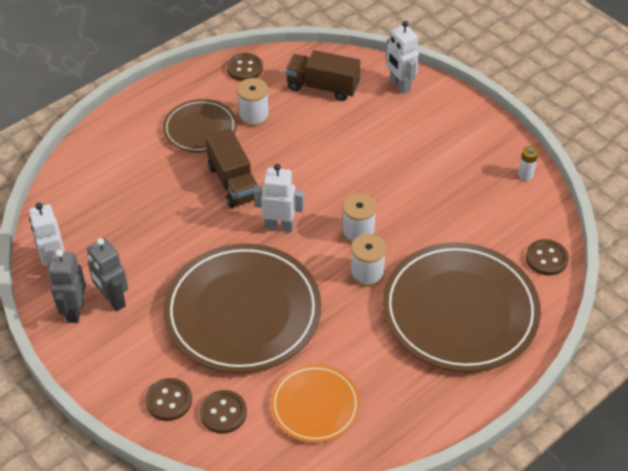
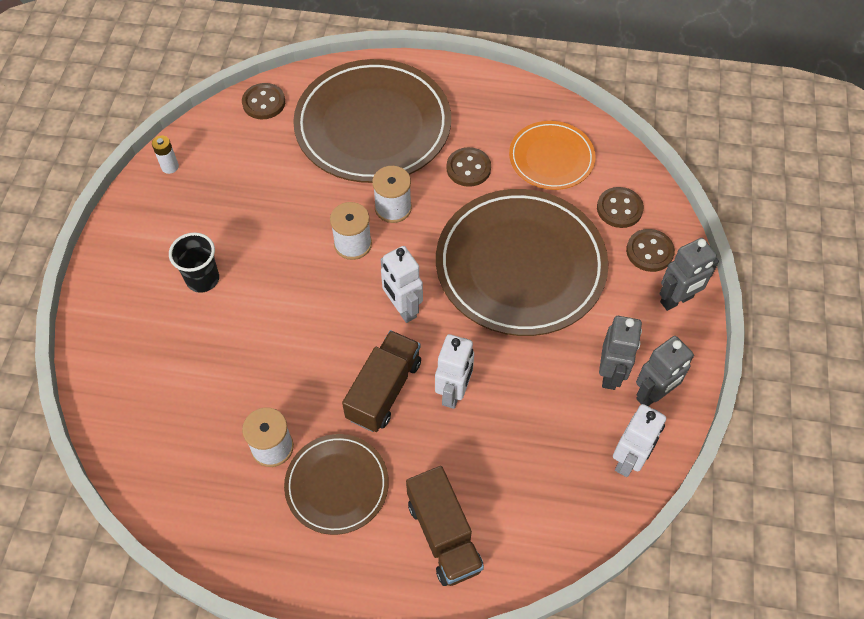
camera: 130 degrees left, 10 degrees up
(116, 383) = (676, 300): none -> grey robot
(244, 68) = (200, 520): brown button -> brown button (468, 168)
(322, 87) = (171, 413): brown truck -> brown truck (444, 535)
(399, 85) = (112, 342): white robot -> white robot (454, 392)
(406, 144) = (203, 279): none -> black cup

